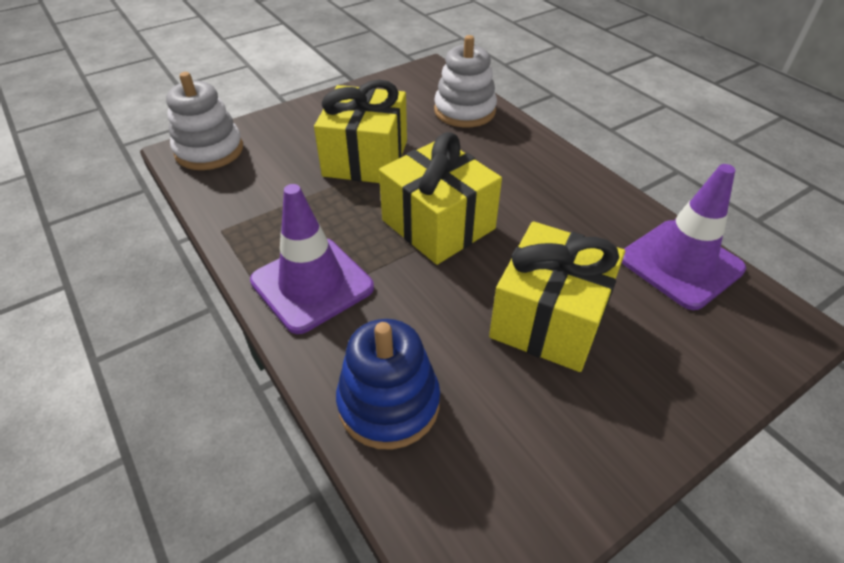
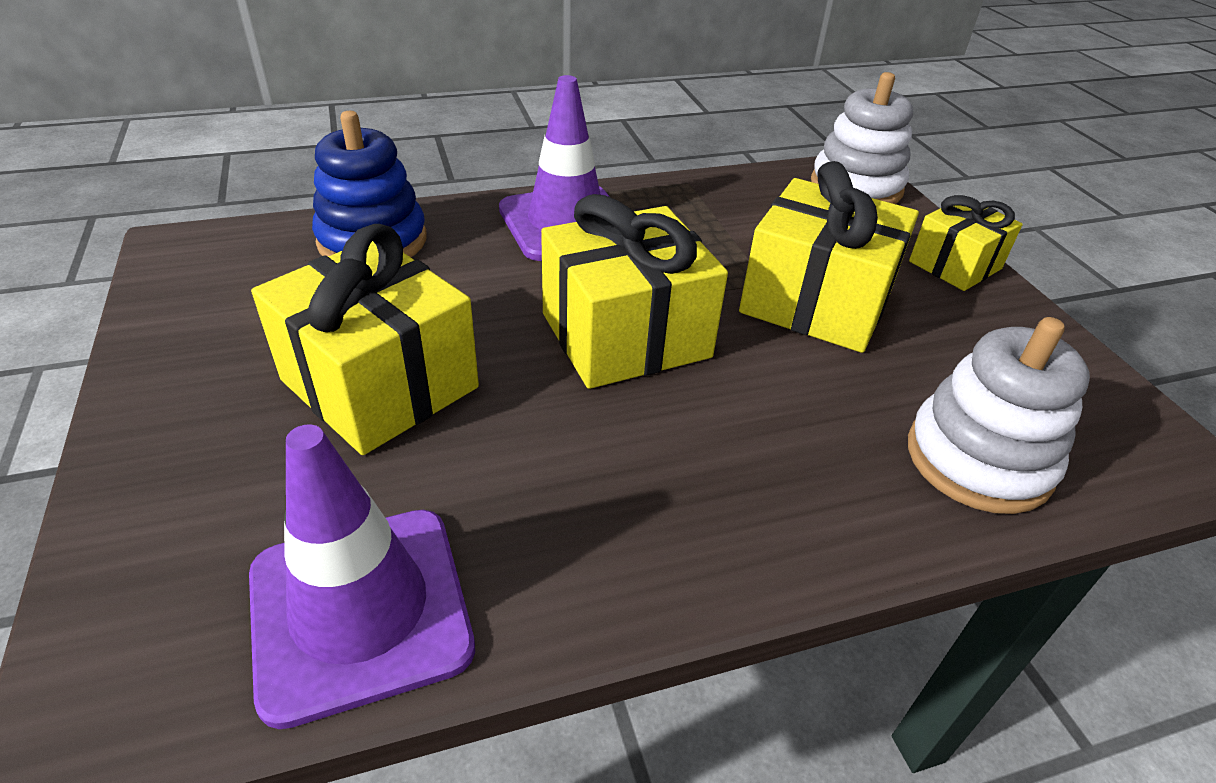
camera: 105 degrees right, 5 degrees down
(303, 114) = (955, 265): none -> yellow gift

